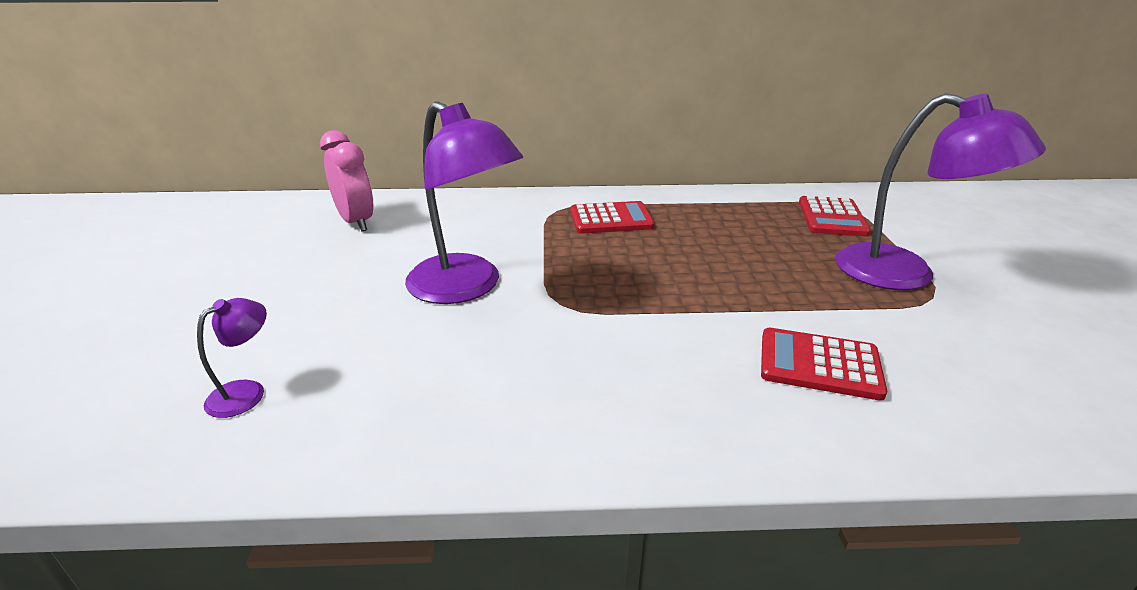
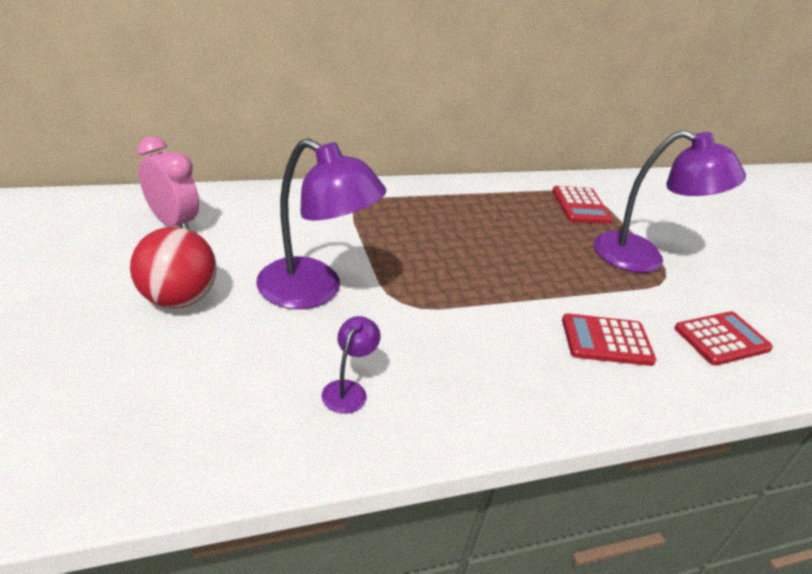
camera: 20 degrees left, 5 degrees up
(246, 392) = (169, 411): purple lamp -> purple lamp (348, 390)
(321, 287) = (178, 298): none -> red ball
(611, 219) = (409, 213): red calculator -> red calculator (721, 339)

